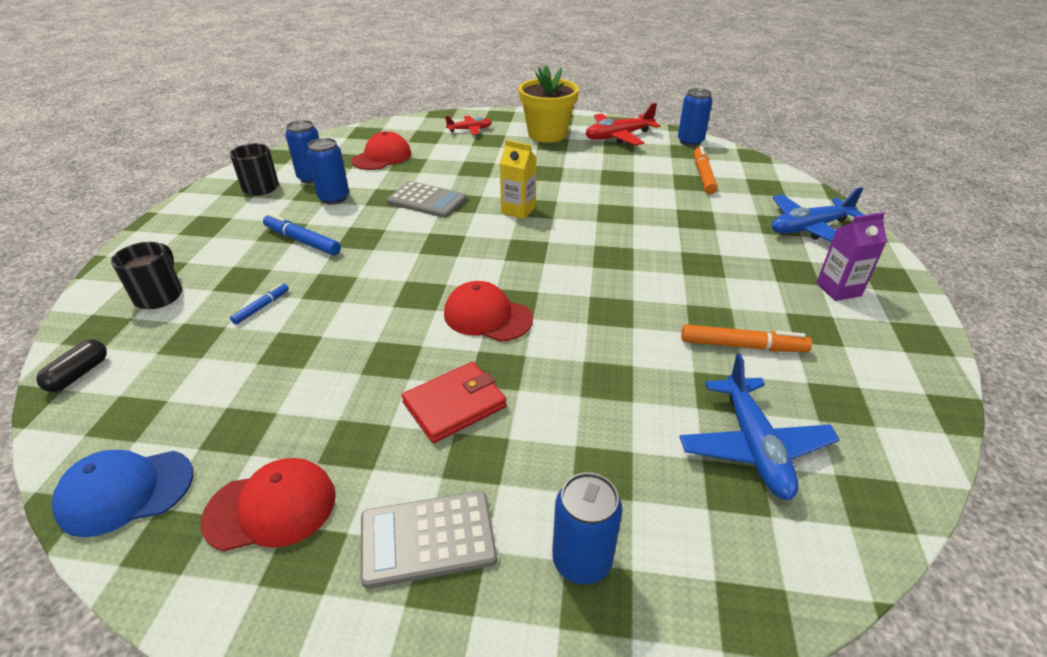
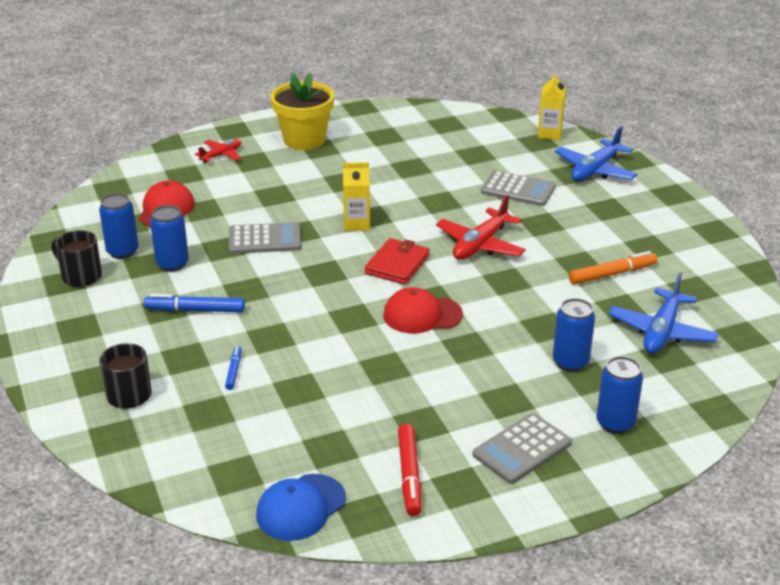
camera: 30 degrees left, 5 degrees down
(79, 374) = (151, 467): black capsule -> none
(271, 507) = (409, 475): red cap -> red marker
(454, 405) = (461, 378): red wallet -> red wallet (397, 265)
(618, 136) = (373, 124): red plane -> red plane (480, 245)
(690, 141) = (442, 113): blue can -> blue can (570, 362)
(703, 175) = (480, 145): orange marker -> none
(706, 224) = (518, 189): none -> grey calculator
(753, 446) = (661, 331): blue plane -> blue plane turned 60 degrees clockwise
(784, 183) = (549, 134): none -> yellow carton
(838, 289) = (645, 213): purple carton -> none

